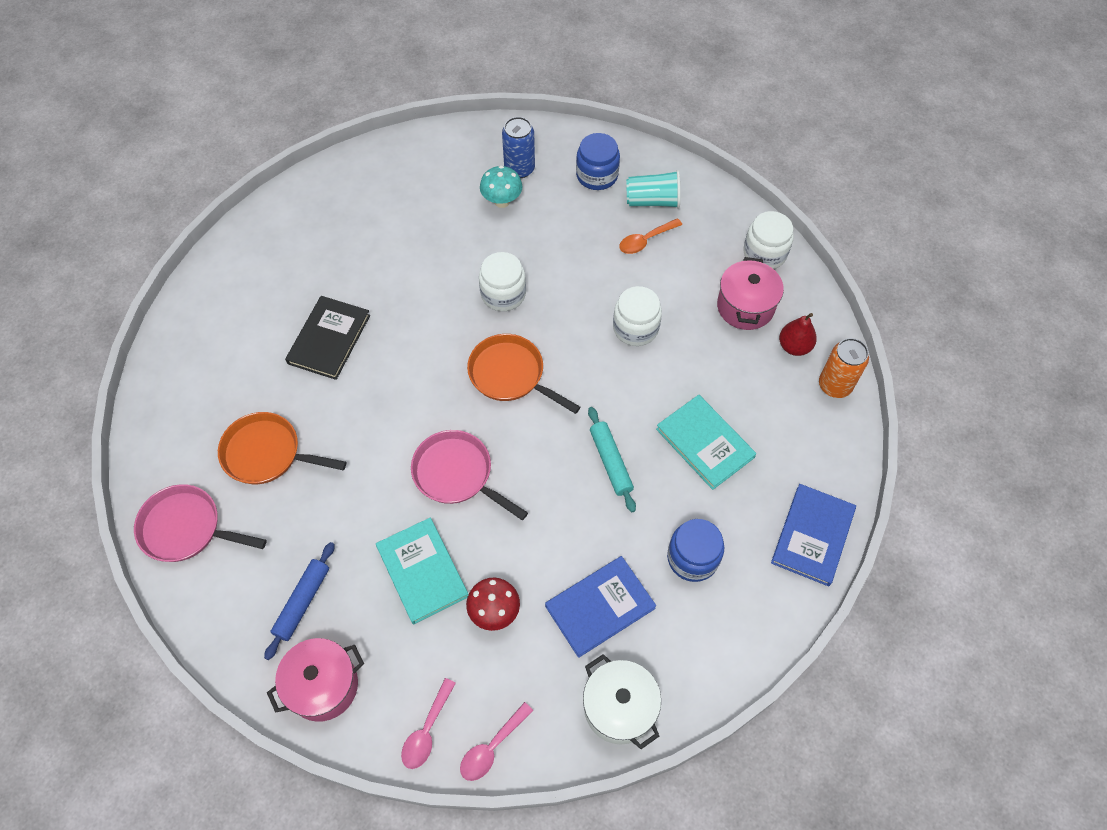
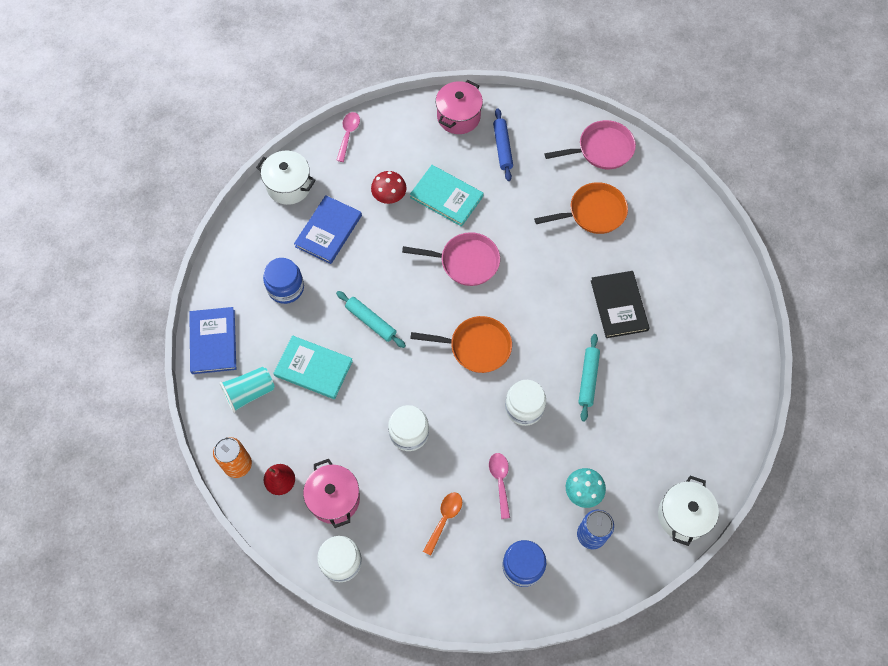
camera: 150 degrees right, 5 degrees up
(419, 288) = (588, 379): none -> turquoise rolling pin
(427, 731) = (388, 125): pink spoon -> pink spoon (500, 481)
(428, 145) = (683, 516): none -> white pot
(653, 201) = (460, 565): turquoise cup -> turquoise cup (249, 393)

